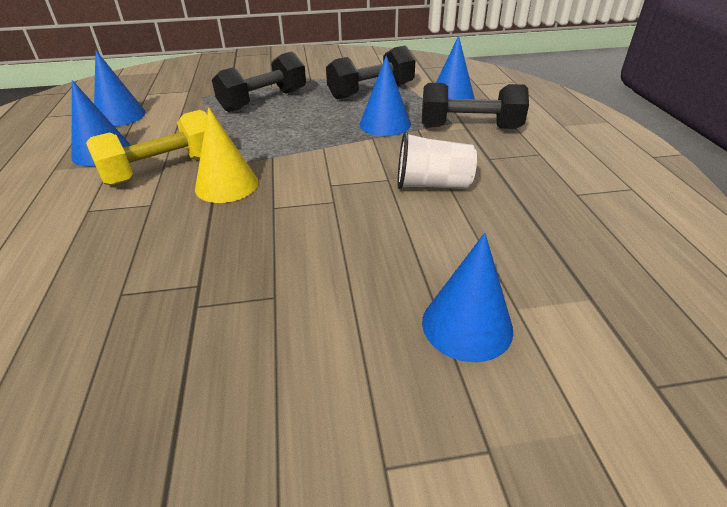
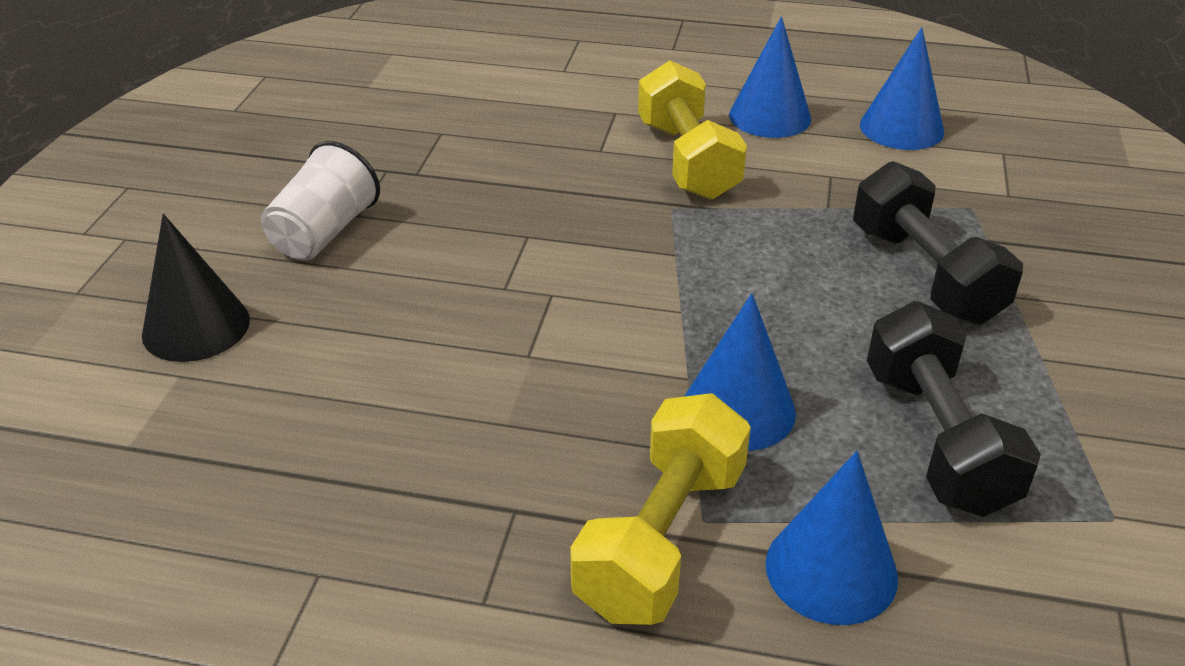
camera: 110 degrees right, 0 degrees up
(227, 185) = (610, 205): yellow cone -> none
(432, 185) = (476, 397): white cup -> white cup (324, 233)
(467, 325) = (196, 327): blue cone -> black cone
(470, 127) = (661, 539): black dumbbell -> yellow dumbbell

